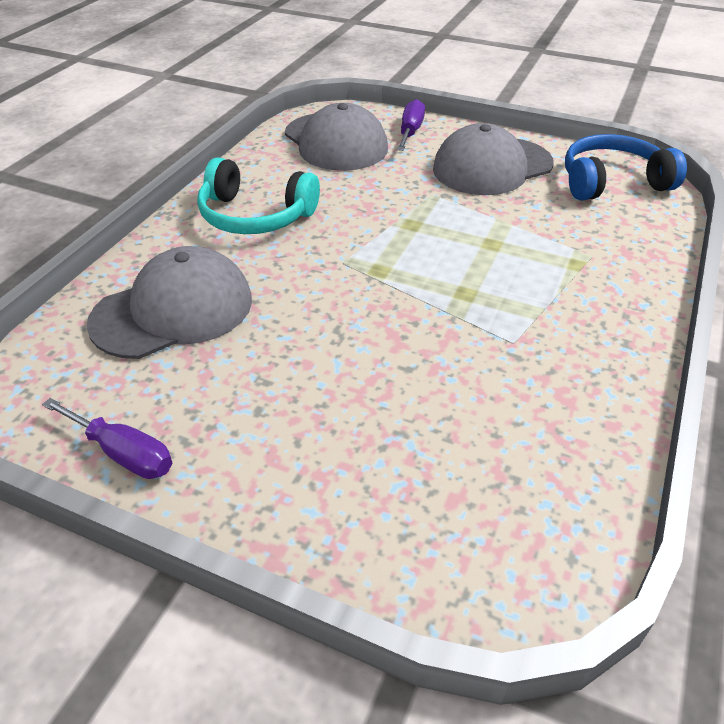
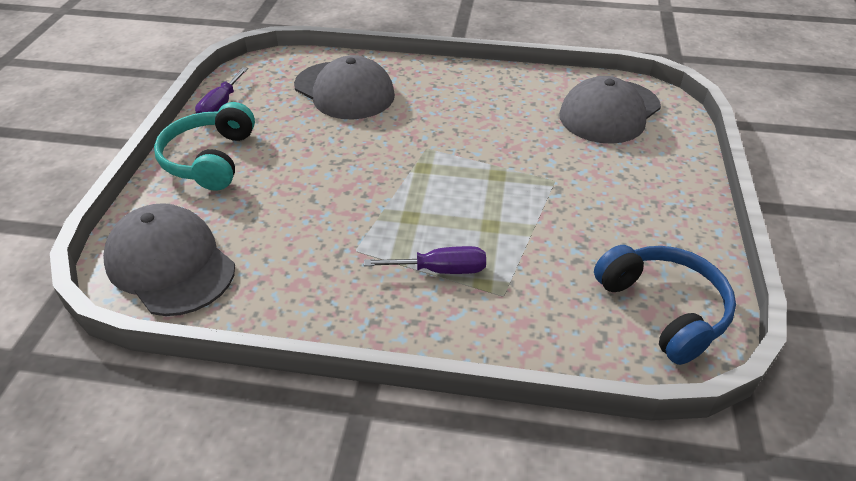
camera: 75 degrees right, 0 degrees up
(255, 216) = (468, 97): turquoise headphones -> turquoise headphones (210, 159)
(410, 131) = (665, 151): purple screwdriver -> purple screwdriver (441, 270)
(492, 166) = (633, 213): grey cap -> grey cap (170, 264)

